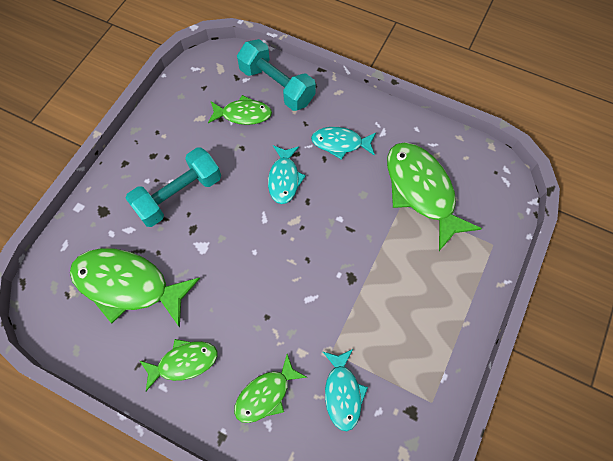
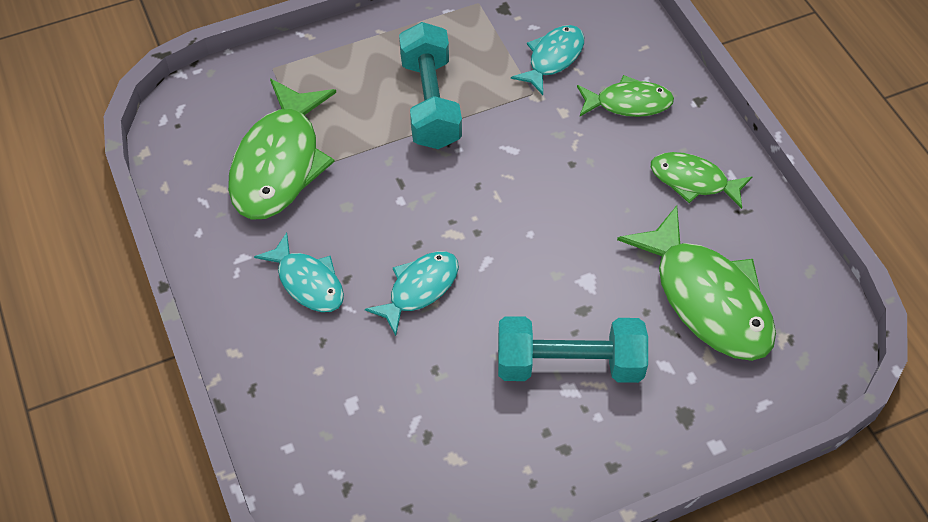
camera: 140 degrees left, 10 degrees down
(243, 114) = (390, 417): green fish -> none
(277, 86) = (304, 426): turquoise dumbbell -> turquoise dumbbell (430, 102)

